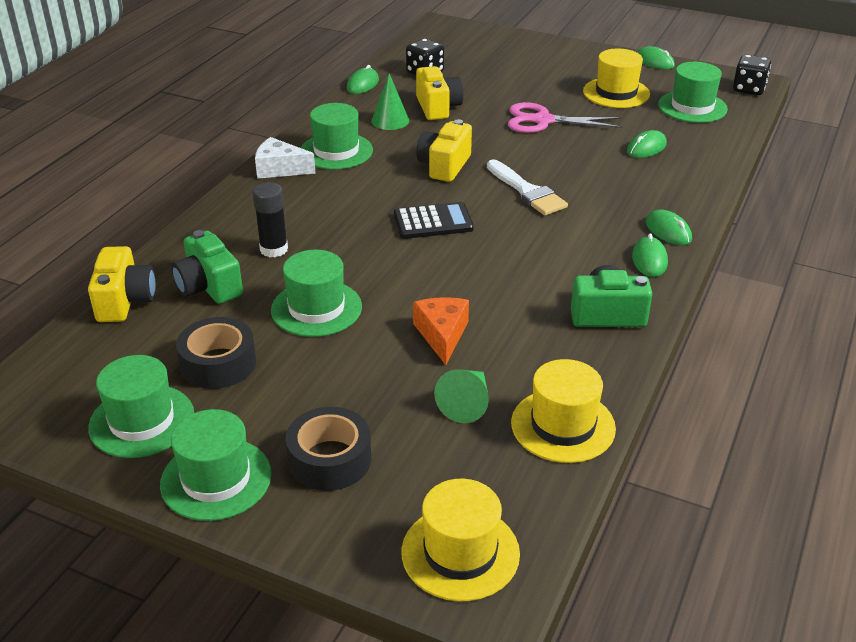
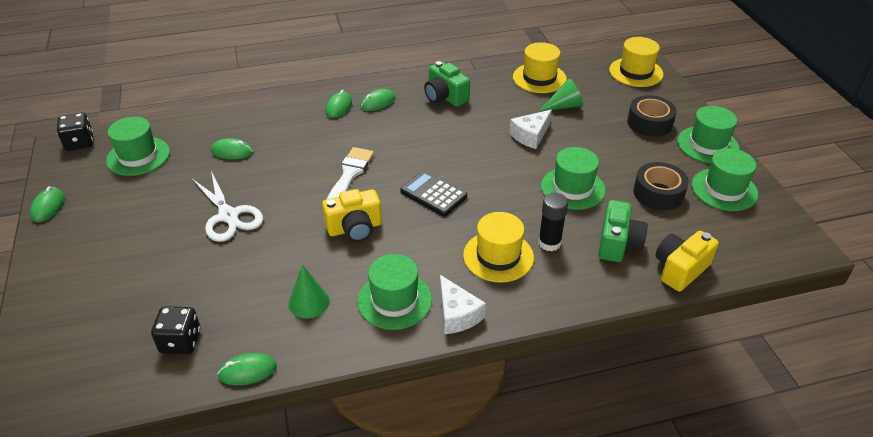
camera: 130 degrees left, 5 degrees up
(438, 107) = (255, 287): yellow camera -> none
(442, 335) = (530, 136): orange cheese -> white cheese
(543, 121) = (228, 216): pink scissors -> white scissors
(616, 93) = (138, 201): yellow hat -> yellow hat (498, 256)

